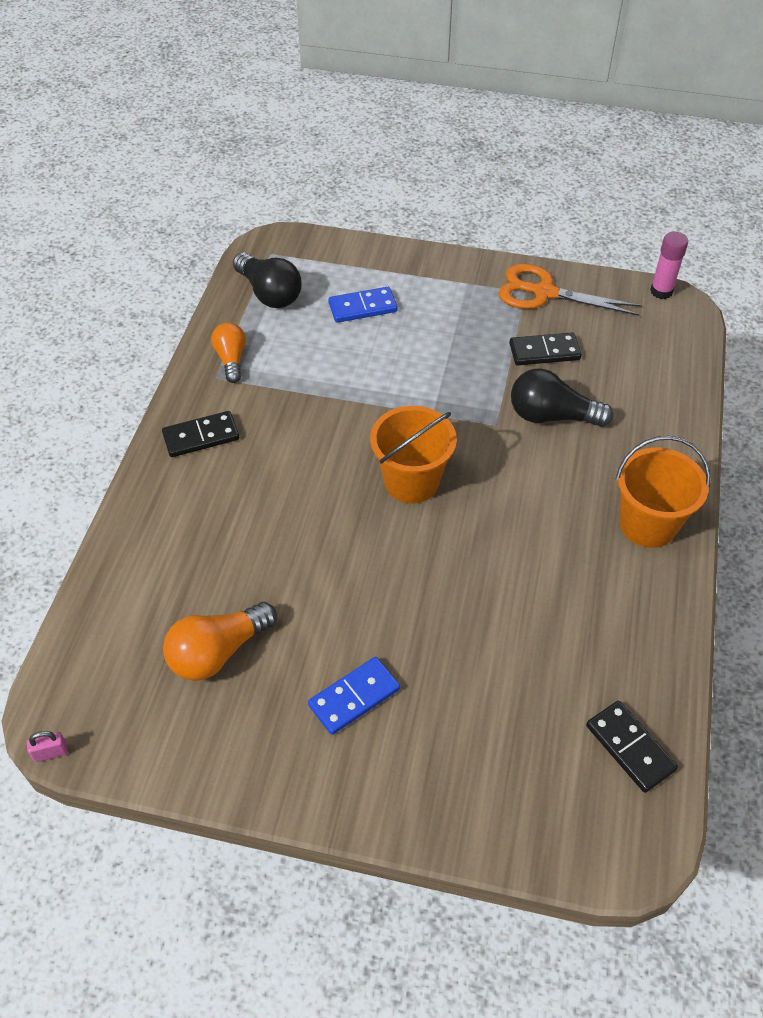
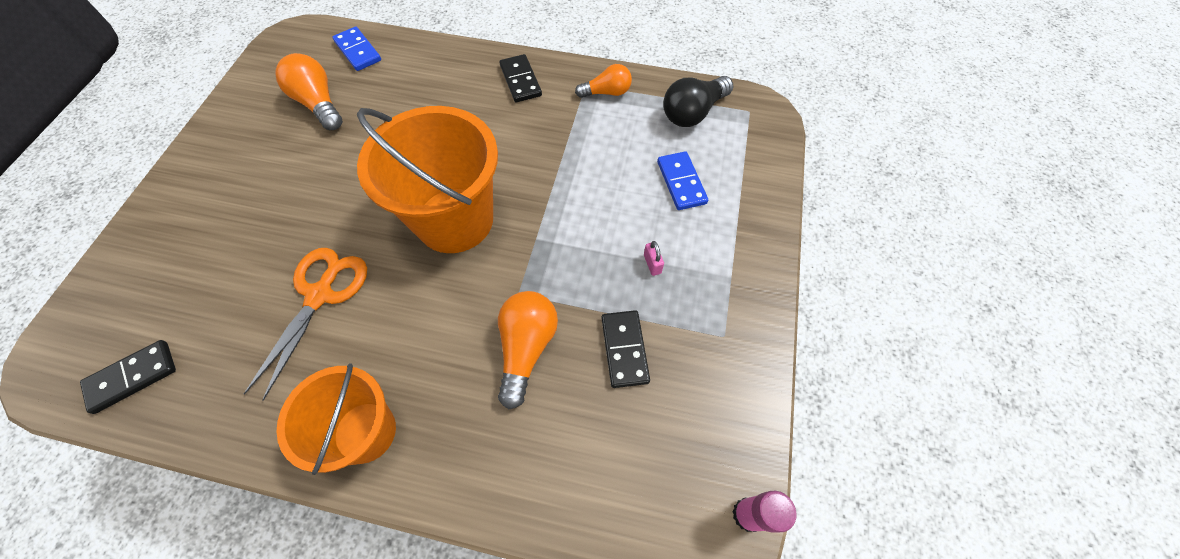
camera: 90 degrees right, 10 degrees up
(51, 753) = (273, 35): pink padlock -> pink padlock (652, 264)
(354, 697) = (255, 181): blue domino -> blue domino (358, 51)
(411, 481) = (455, 220): orange bucket -> orange bucket, size x1.56
(544, 293) = (725, 358): orange scissors -> orange scissors (320, 295)
(551, 416) = (526, 348): black light bulb -> orange light bulb

